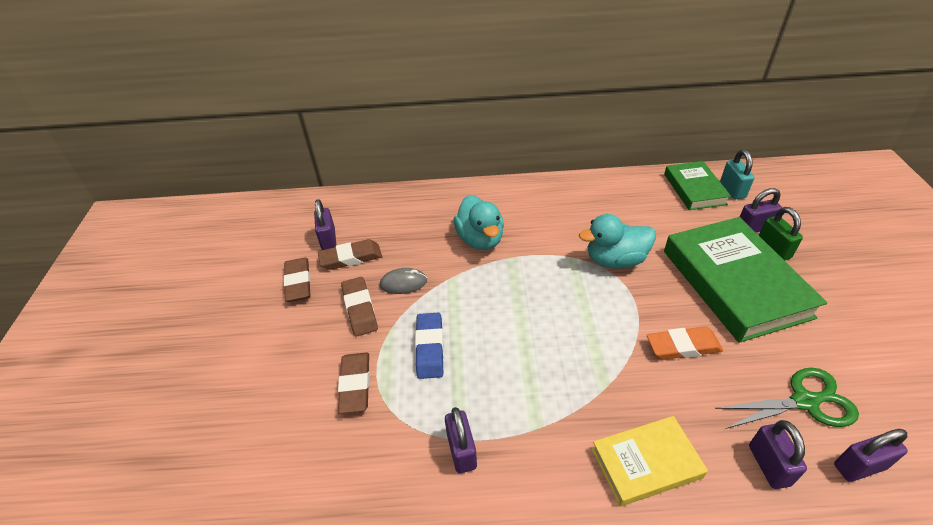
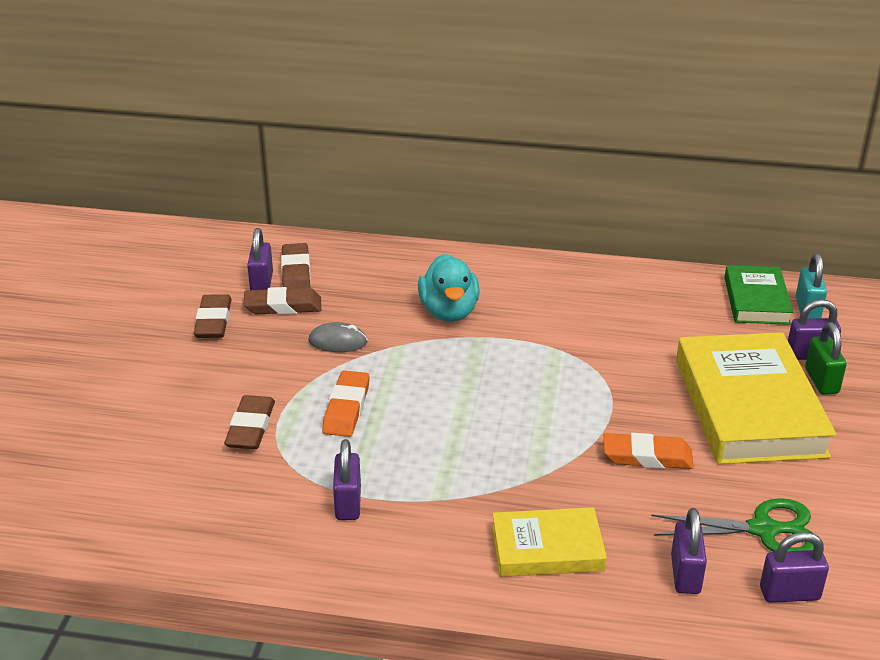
camera: 10 degrees right, 10 degrees down
(359, 309) = (278, 358): brown eraser -> brown eraser (296, 273)
(429, 348) = (346, 408): blue eraser -> orange eraser
(615, 260) = (609, 360): turquoise duck -> none
(734, 283) = (748, 407): green book -> yellow book

